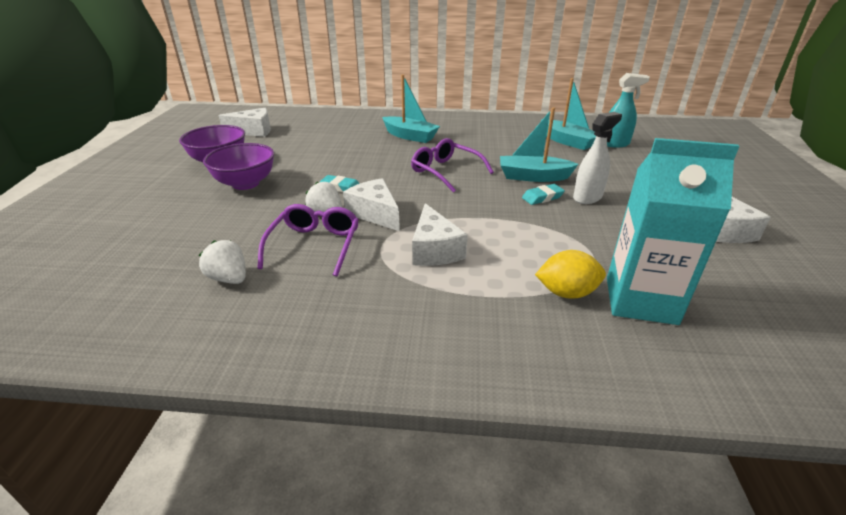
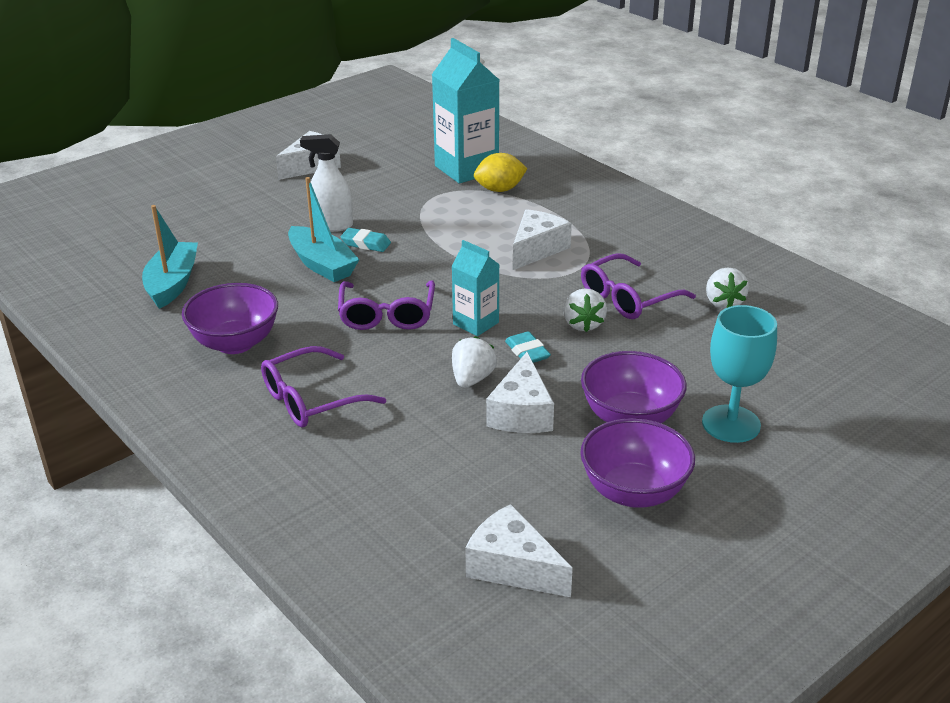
camera: 135 degrees left, 0 degrees up
(179, 203) = (731, 424): none -> turquoise goblet
(352, 167) = (472, 379): none -> white strawberry
(375, 213) = (537, 302): white cheese -> white cheese (521, 412)
(392, 188) = (476, 323): none -> turquoise carton
(410, 136) = (311, 399): turquoise boat -> purple glasses
(483, 137) = (235, 343): none -> purple bowl
(566, 293) = (499, 189): yellow lemon -> yellow lemon turned 60 degrees counterclockwise
(615, 144) = (143, 254): turquoise spray bottle -> none

